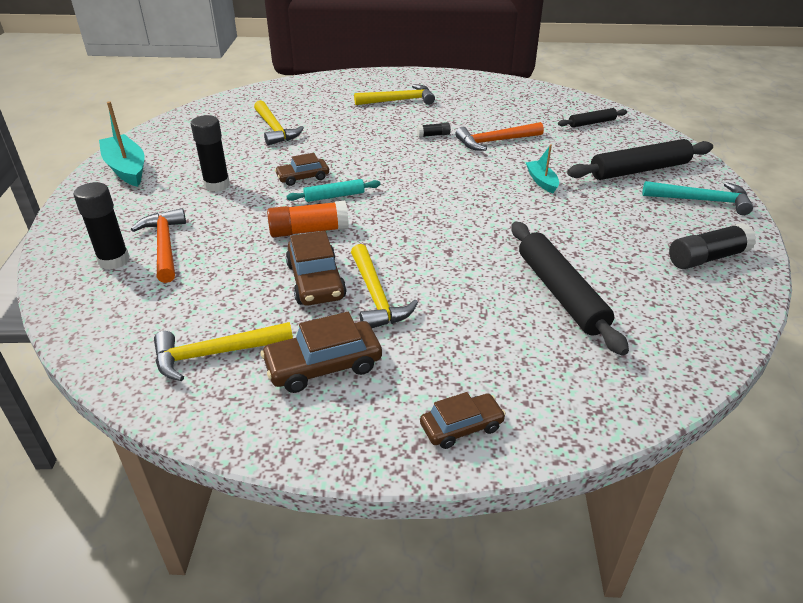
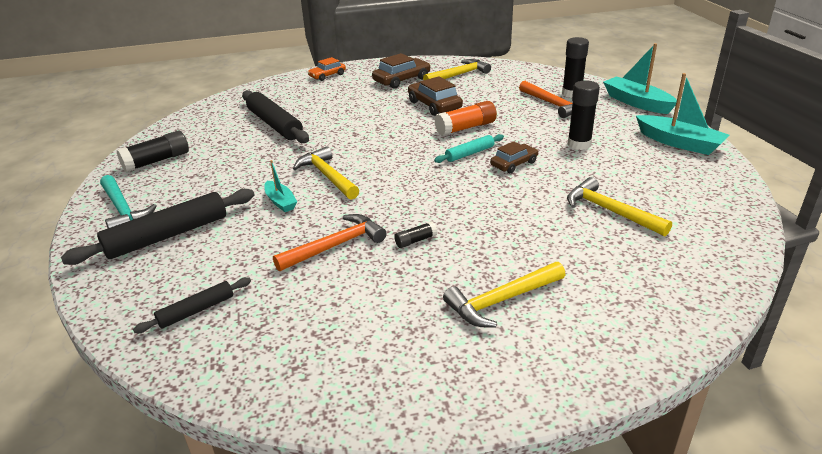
camera: 165 degrees right, 5 degrees down
(69, 226) = (636, 103): none -> turquoise boat
(376, 296) = (392, 105): yellow hammer -> yellow hammer (327, 176)
(461, 427) = (327, 75): brown car -> orange car
(701, 200) = (123, 210): turquoise hammer -> turquoise hammer turned 120 degrees counterclockwise

